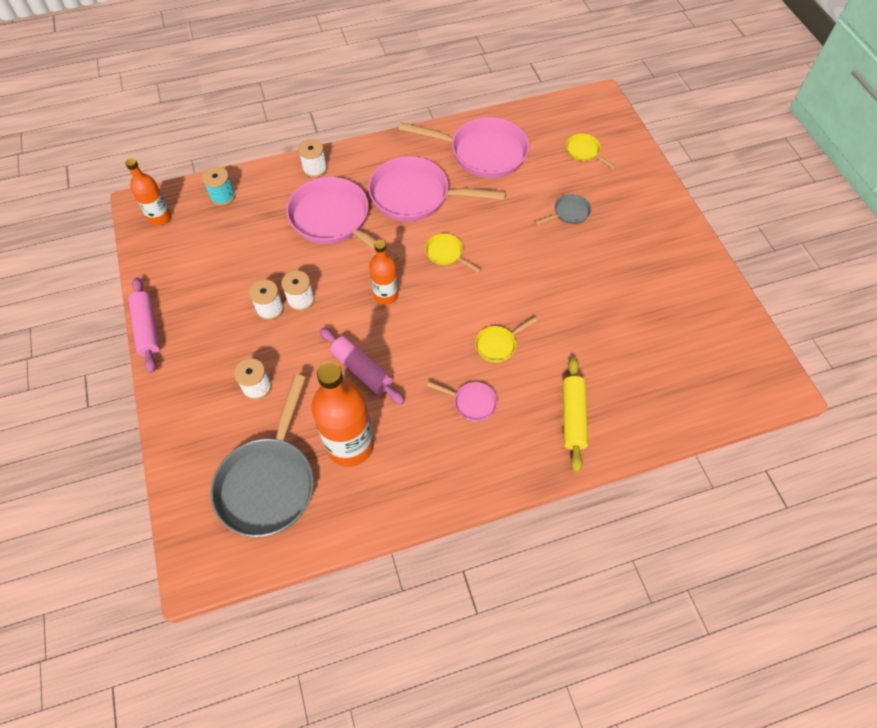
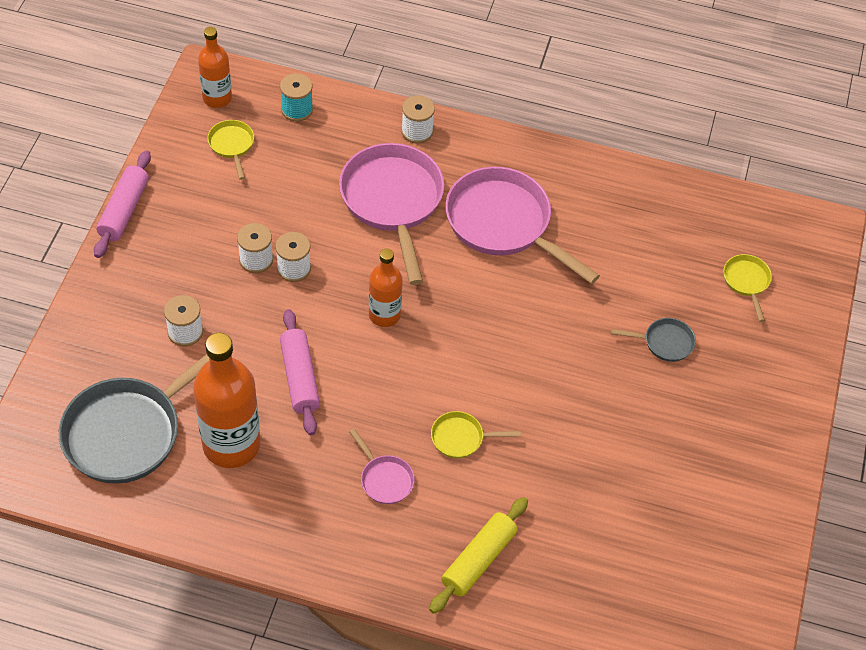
camera: 30 degrees right, 5 degrees down
(446, 254) = (485, 308): yellow pan -> yellow pan (232, 145)
(483, 153) = (622, 216): pink pan -> none

